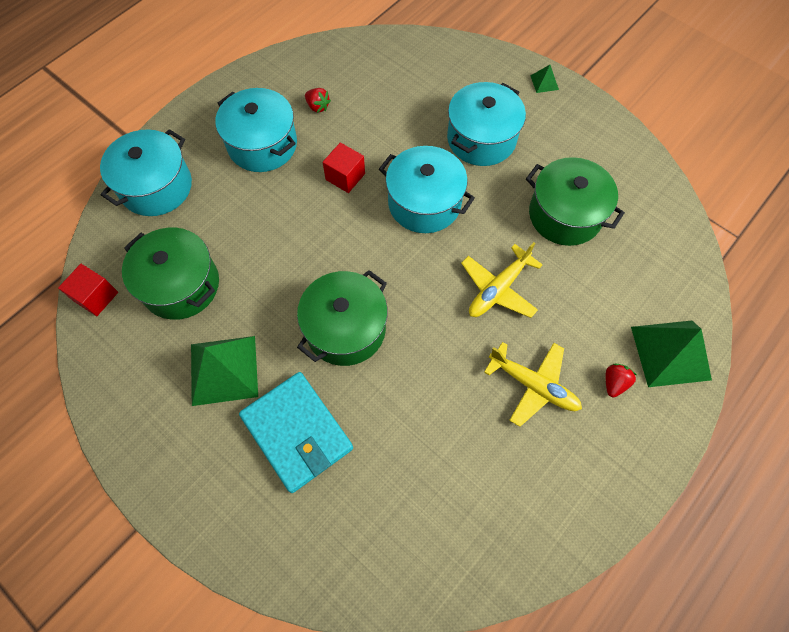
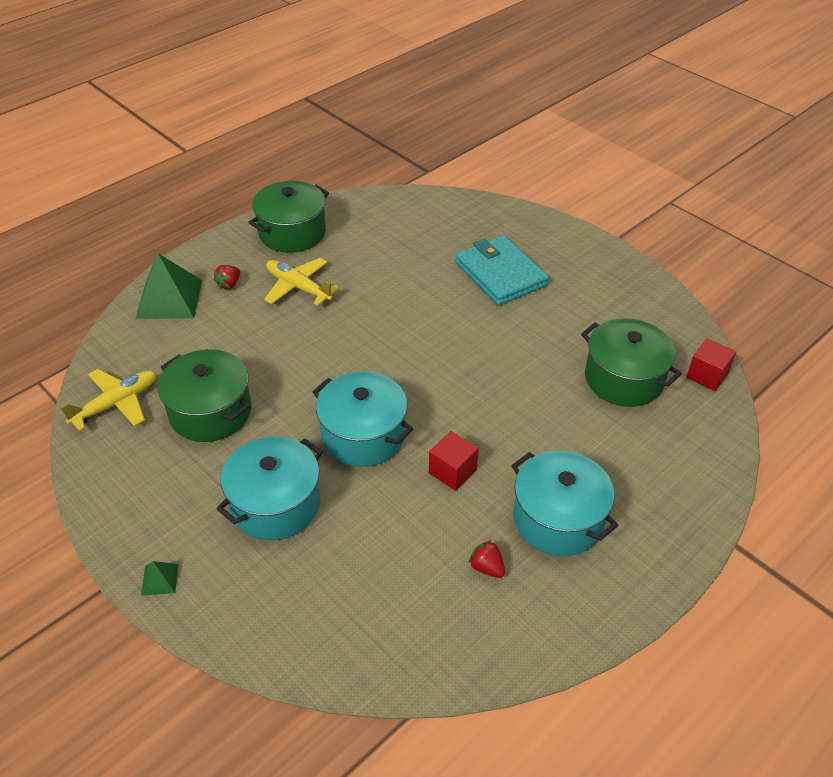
camera: 175 degrees left, 20 degrees down
(156, 187) = (680, 477): turquoise pot -> none
(224, 370) = (568, 314): green pyramid -> none
(345, 329) = (458, 334): green pot -> green pot (292, 233)
(498, 289) = (306, 353): yellow plane -> yellow plane (116, 404)

